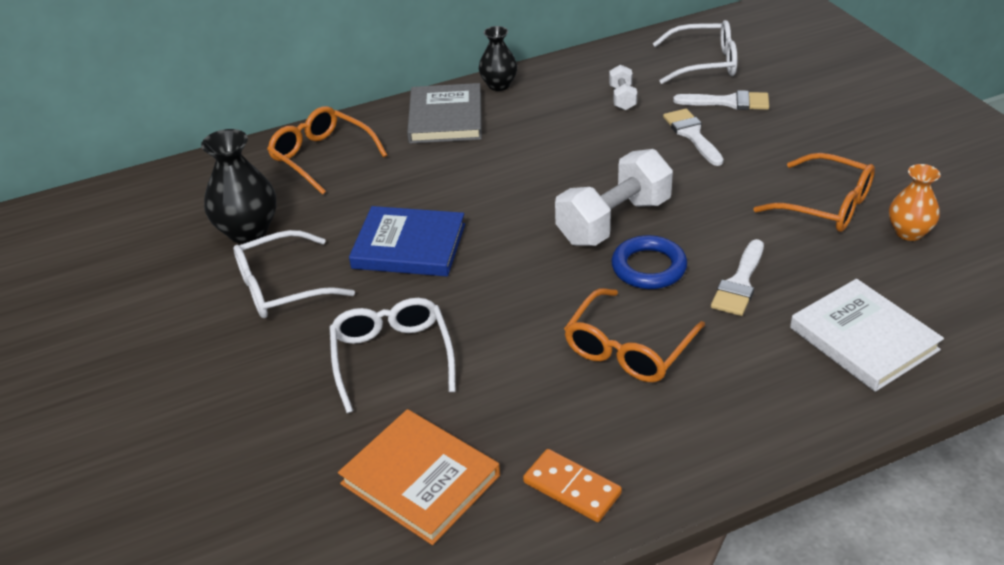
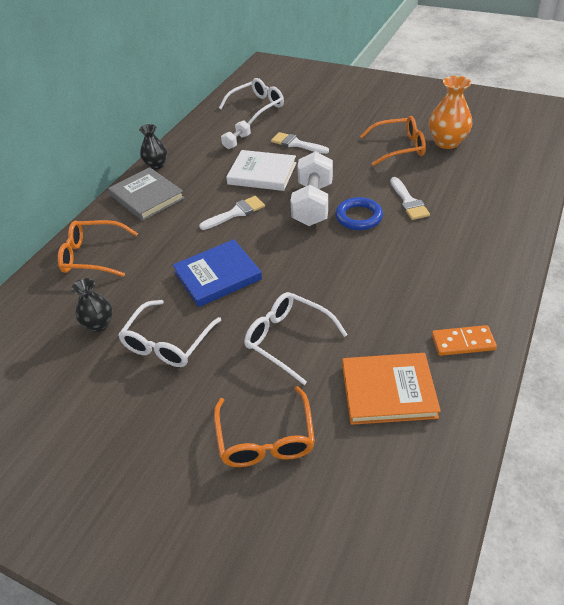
camera: 40 degrees left, 5 degrees up
(248, 231) = (99, 324): black vase -> black vase, size x0.65
(622, 98) = (237, 142): white dumbbell -> white dumbbell turned 75 degrees clockwise
(628, 348) = (400, 260): orange glasses -> orange glasses (265, 438)
(729, 102) = (294, 120): white brush -> white brush (236, 213)
(863, 339) = (489, 197): white book -> white book (262, 173)
(909, 232) = (447, 142): orange vase -> orange vase, size x1.55

